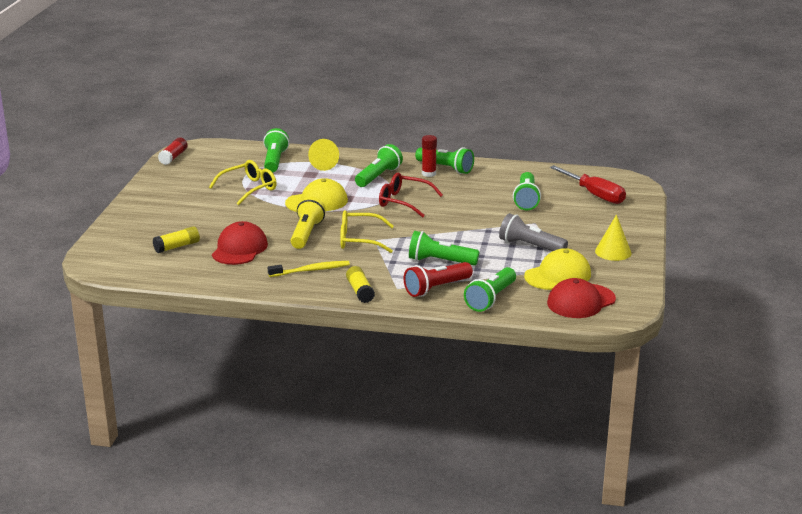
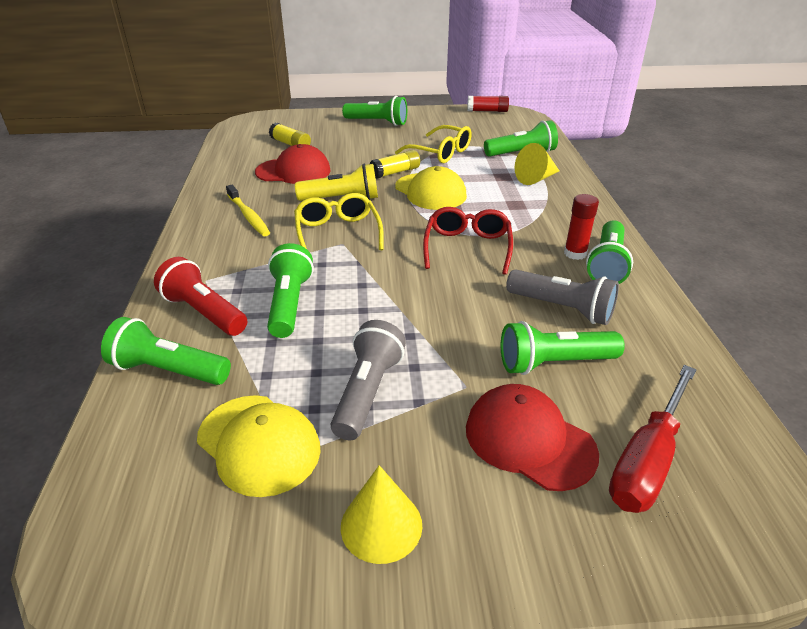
camera: 75 degrees right, 10 degrees up
(360, 291) = (195, 255): yellow glue stick -> yellow glue stick (395, 172)
(378, 176) = (532, 218): green flashlight -> green flashlight (377, 122)
(482, 188) = (562, 308): none -> grey flashlight
(581, 301) = (151, 492): red cap -> red cap (529, 440)

